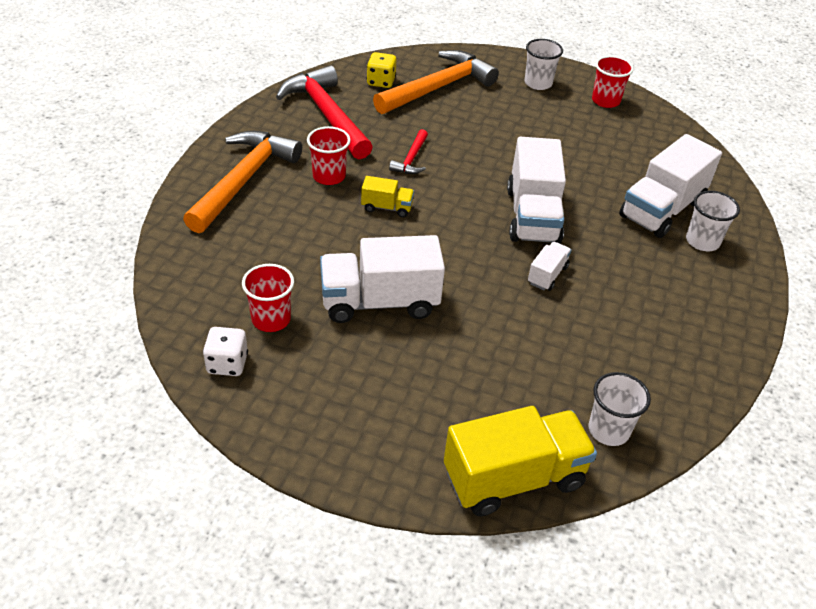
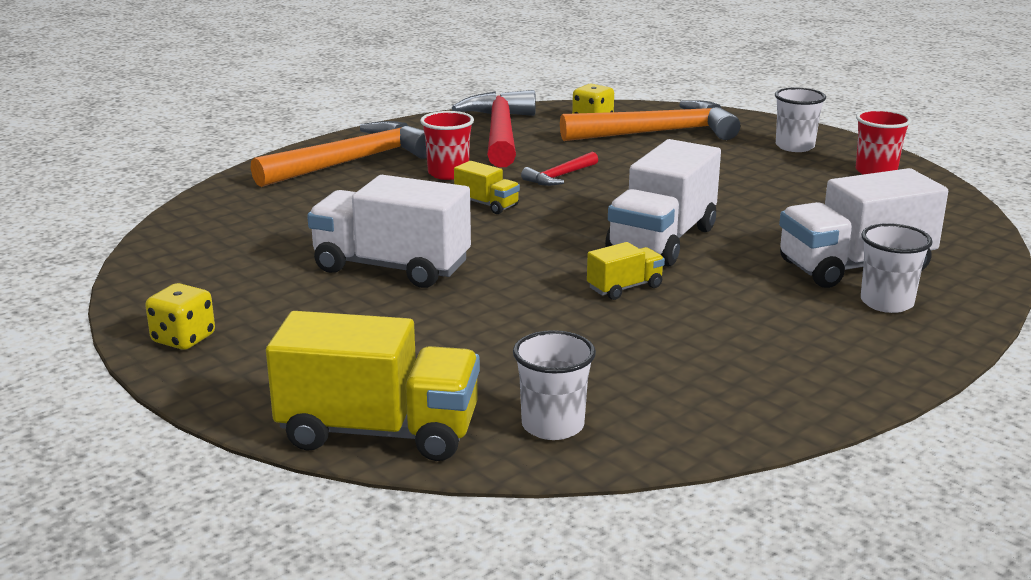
camera: 30 degrees right, 20 degrees down
(227, 364) = (175, 275): white dice -> none
(271, 319) = (258, 256): red cup -> none
(301, 434) = (183, 339): none -> yellow dice
(547, 275) = (624, 288): white truck -> yellow truck

